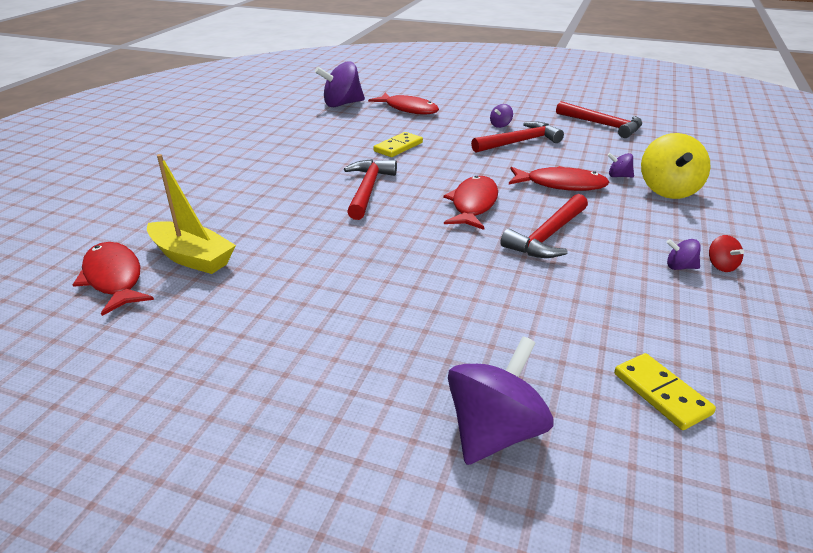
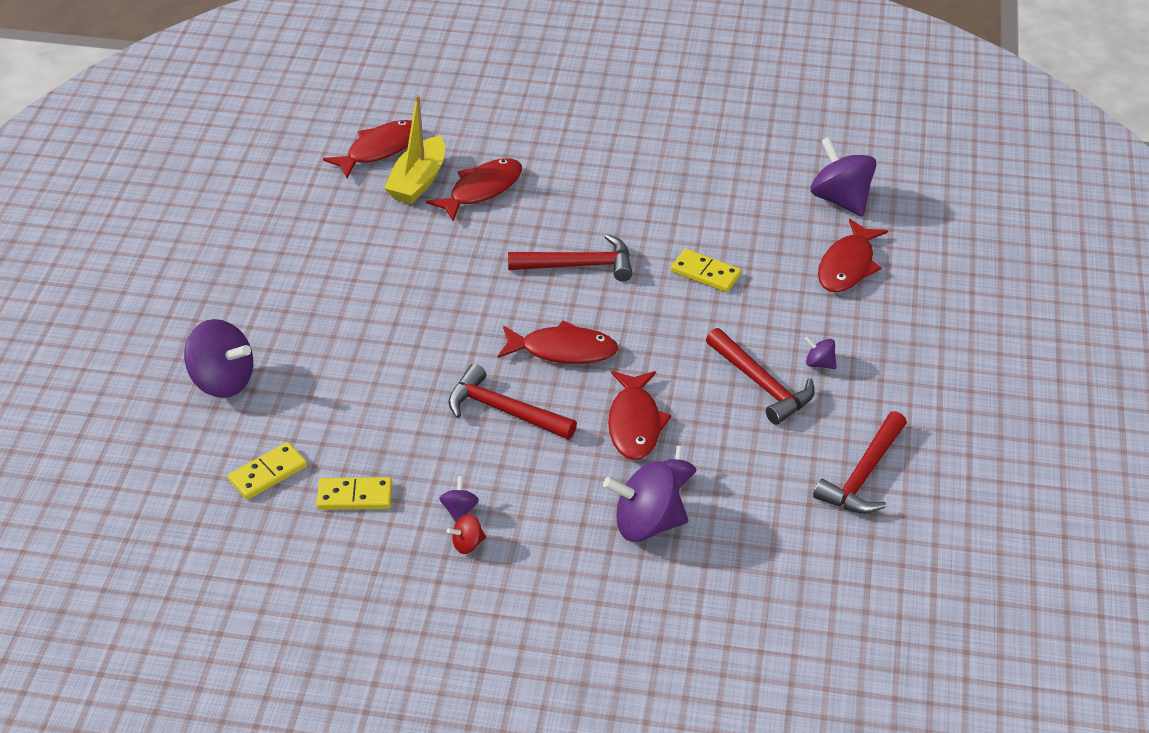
camera: 80 degrees right, 10 degrees up
(234, 224) = (481, 190): none -> red fish
(668, 190) = (646, 524): yellow spinning top -> purple spinning top
(680, 328) = (355, 496): none -> yellow domino

